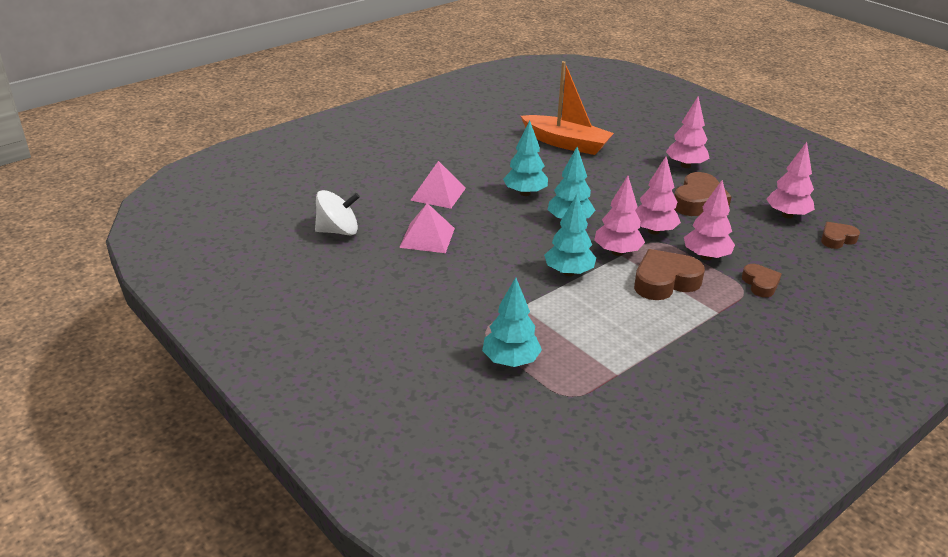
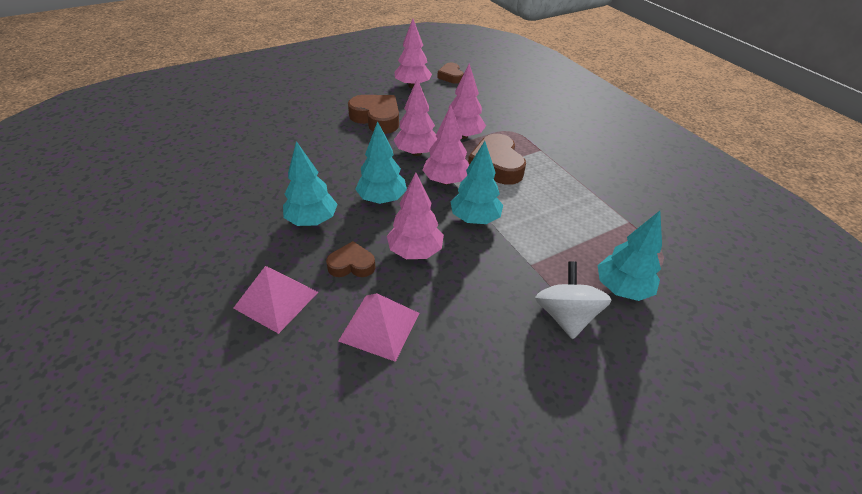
camera: 80 degrees left, 10 degrees up
(338, 231) = (329, 439): white spinning top -> white spinning top (566, 316)
(566, 143) = (221, 169): orange boat -> none
(685, 165) = (312, 110): pink tree -> pink tree (415, 251)
(760, 284) = (504, 122): brown heart -> brown heart (352, 265)

